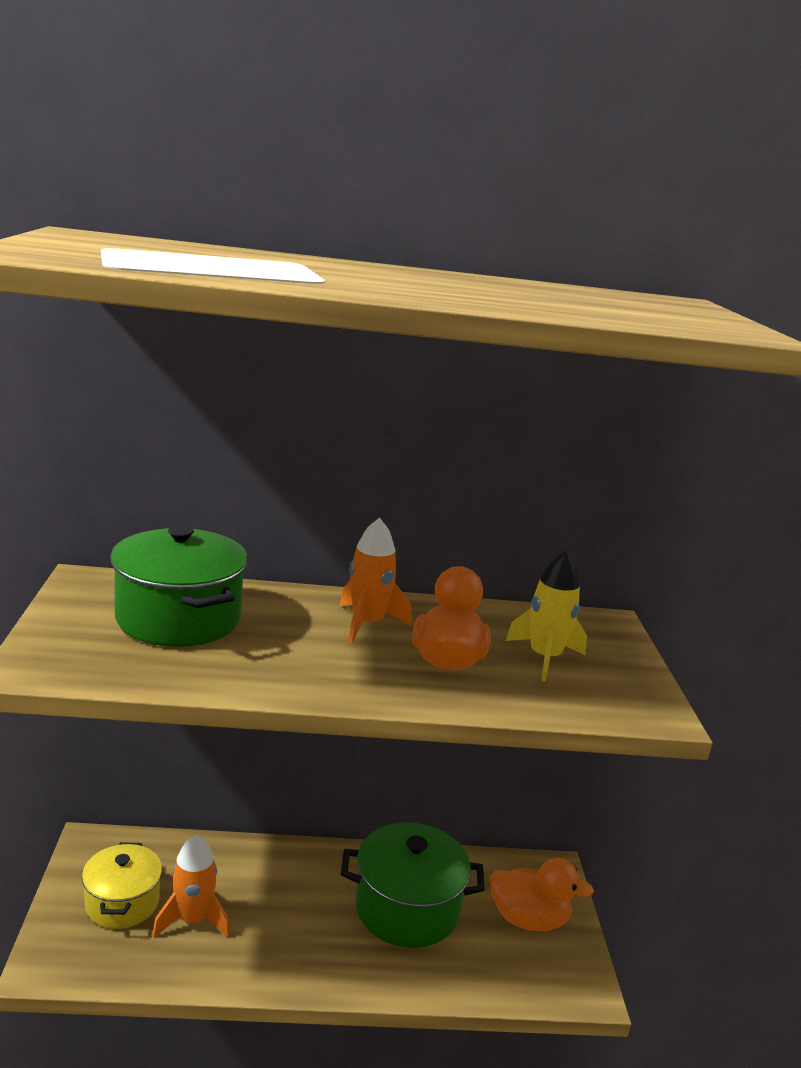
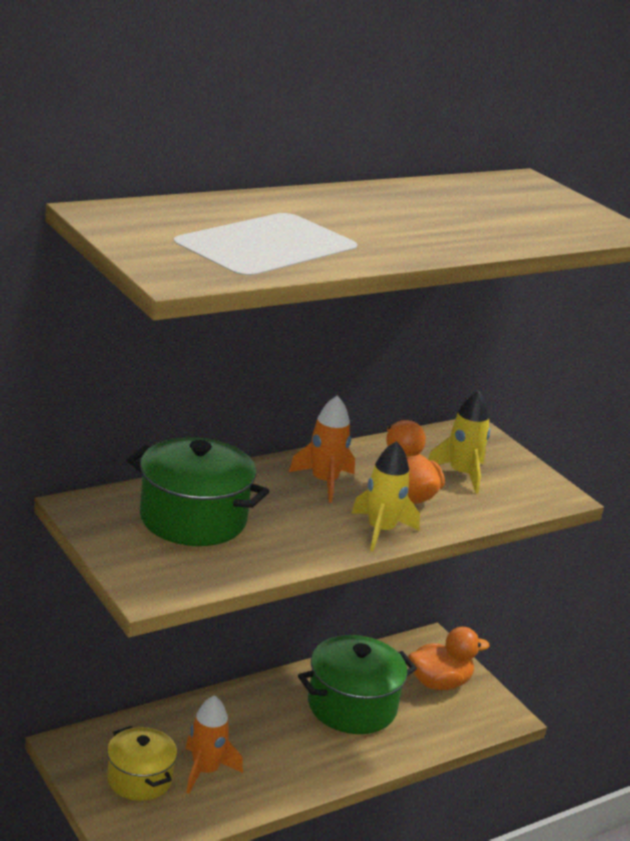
camera: 30 degrees left, 5 degrees up
(374, 685) = (381, 531): none -> yellow rocket

